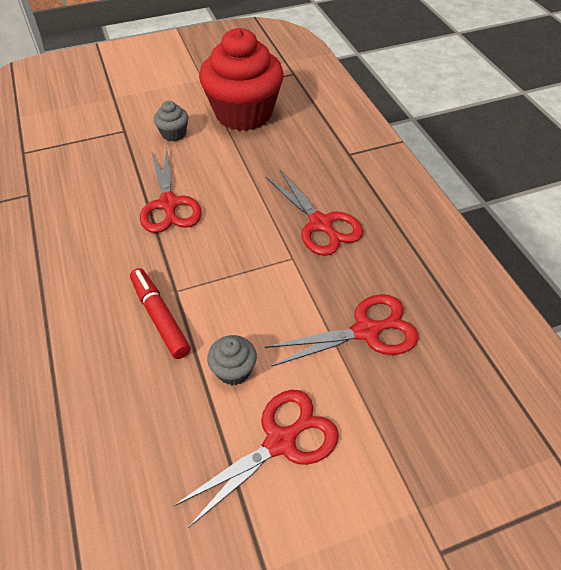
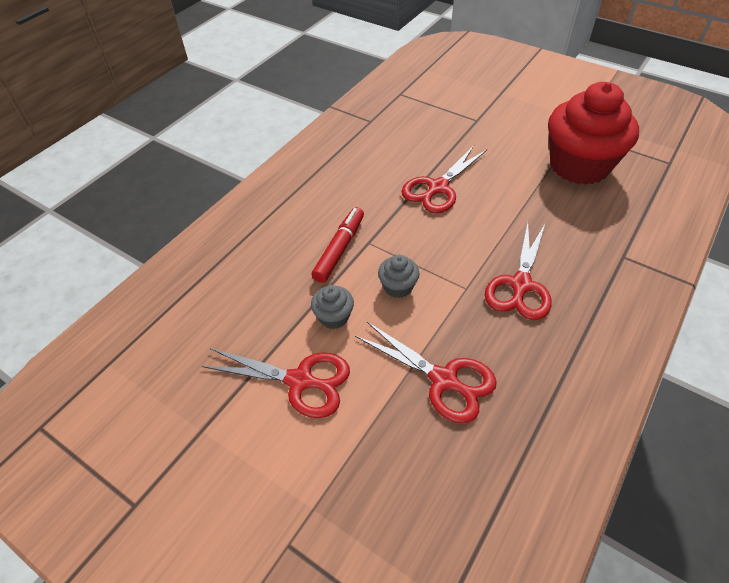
camera: 55 degrees right, 0 degrees up
(174, 134) = (506, 144): grey cupcake -> grey cupcake (398, 287)

